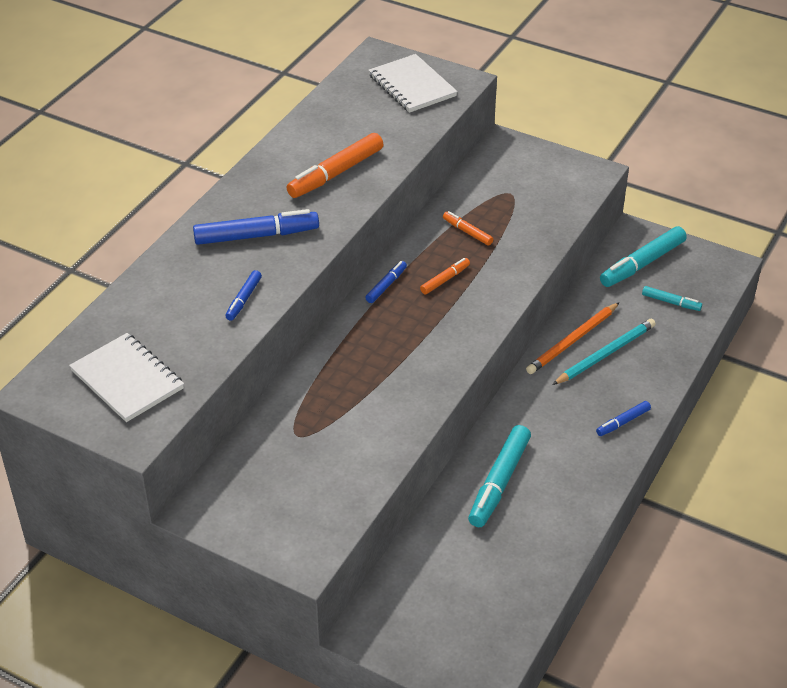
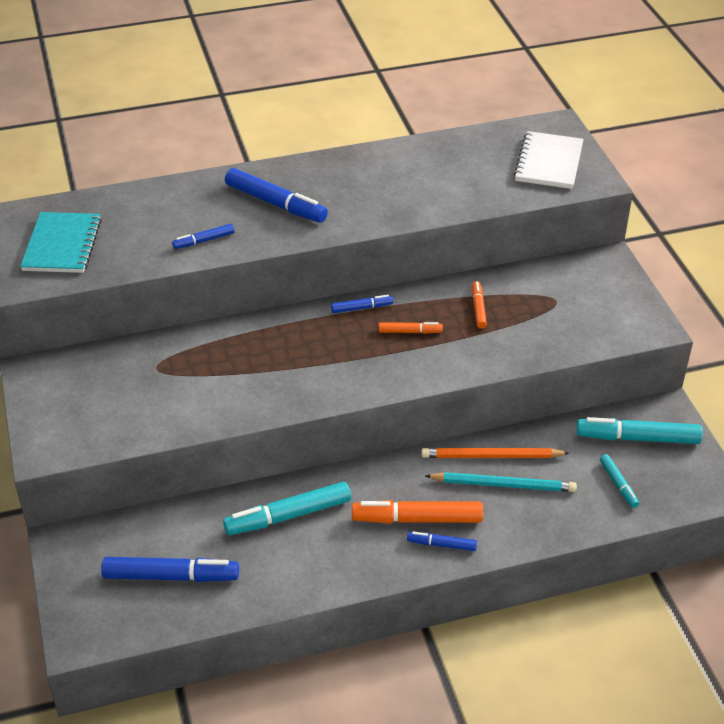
camera: 45 degrees right, 0 degrees up
(127, 379) = (62, 245): white notebook -> turquoise notebook
(335, 173) = (394, 193): orange marker -> orange marker (417, 519)
(480, 588) = (171, 576): none -> blue marker

